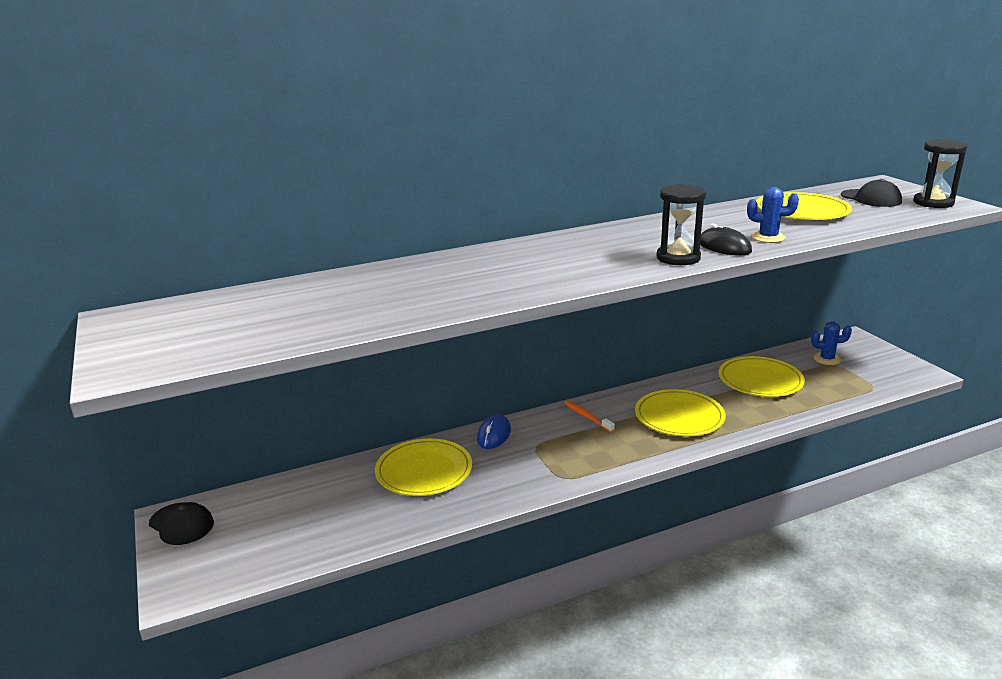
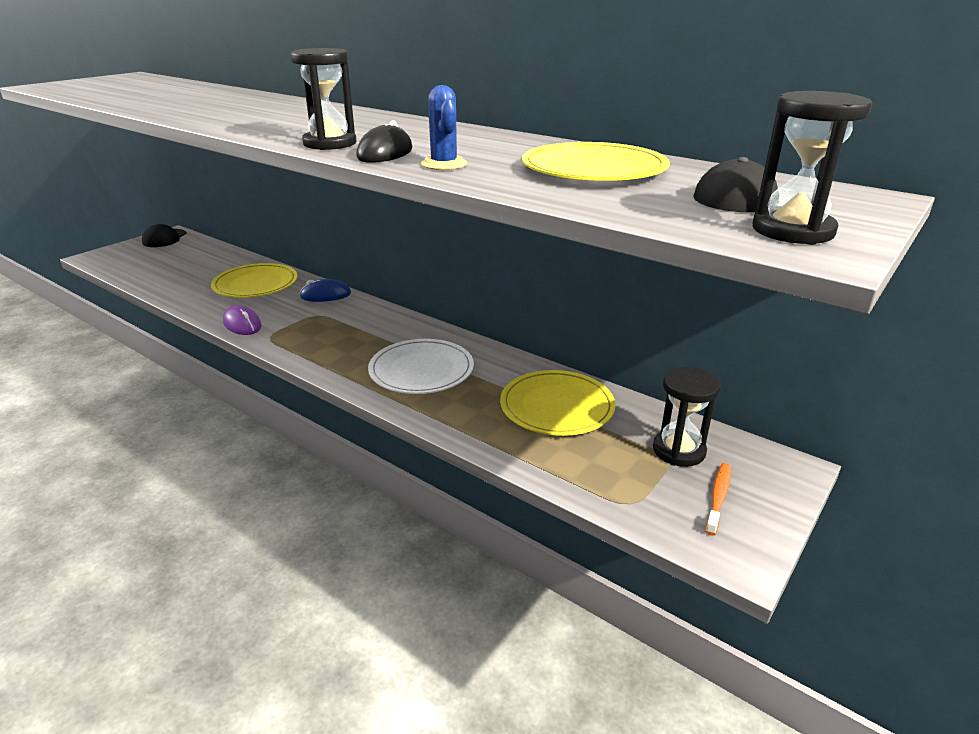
camera: 60 degrees right, 5 degrees up
(521, 490) = (242, 324): none -> purple mouse
(587, 417) = (385, 325): orange toothbrush -> orange toothbrush (718, 498)
(679, 416) = (421, 370): yellow plate -> white plate
(827, 359) = (679, 450): blue cactus -> black hourglass

